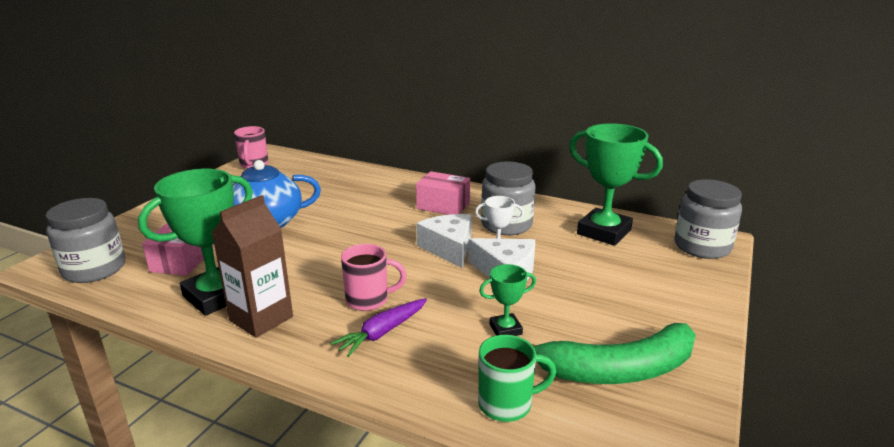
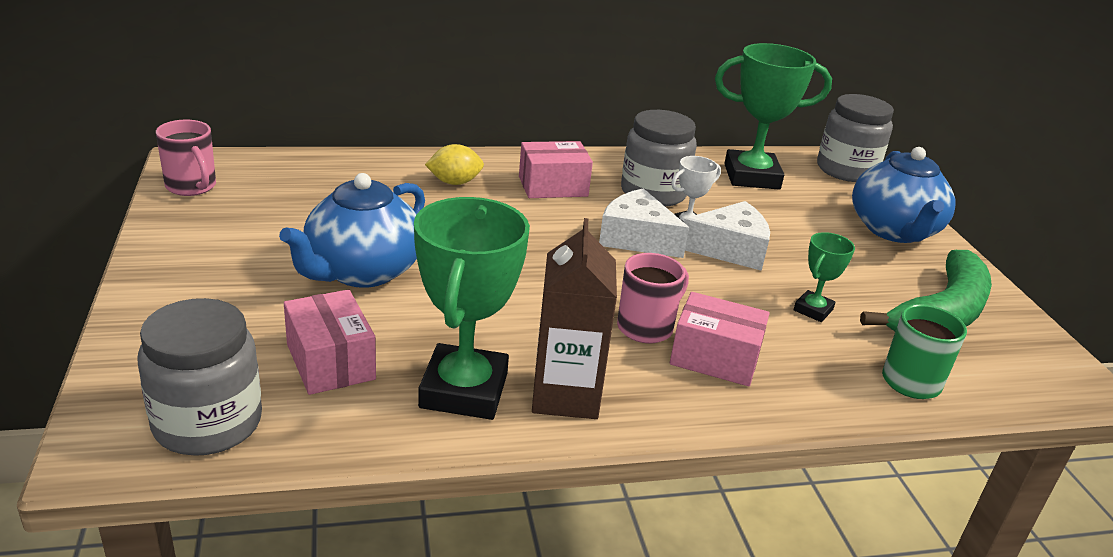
camera: 40 degrees left, 5 degrees up
(382, 332) = (715, 358): purple carrot -> pink box
(386, 190) = (454, 182): none -> yellow lemon
(675, 299) = (894, 230): none -> blue teapot

